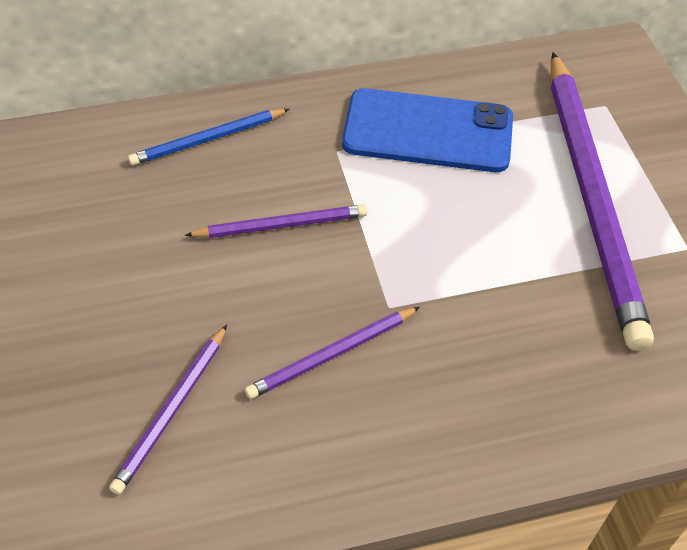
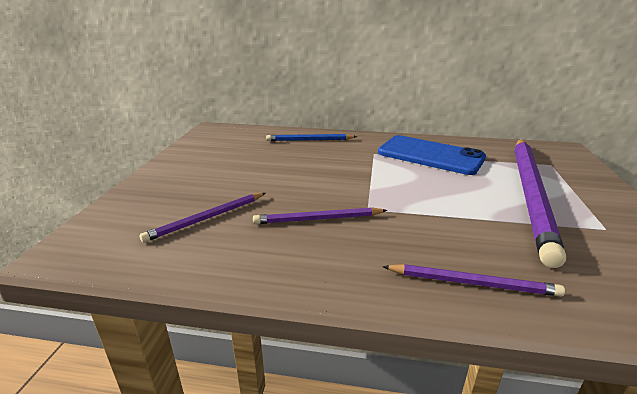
camera: 25 degrees right, 25 degrees down
(280, 225) = (325, 169): purple pencil -> purple pencil (472, 283)

